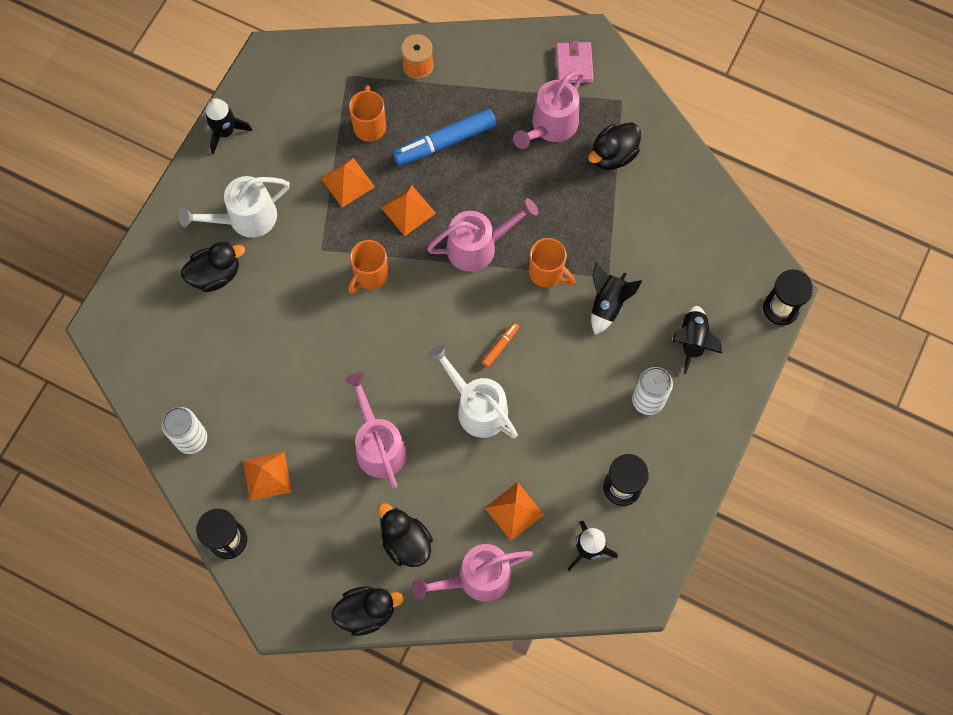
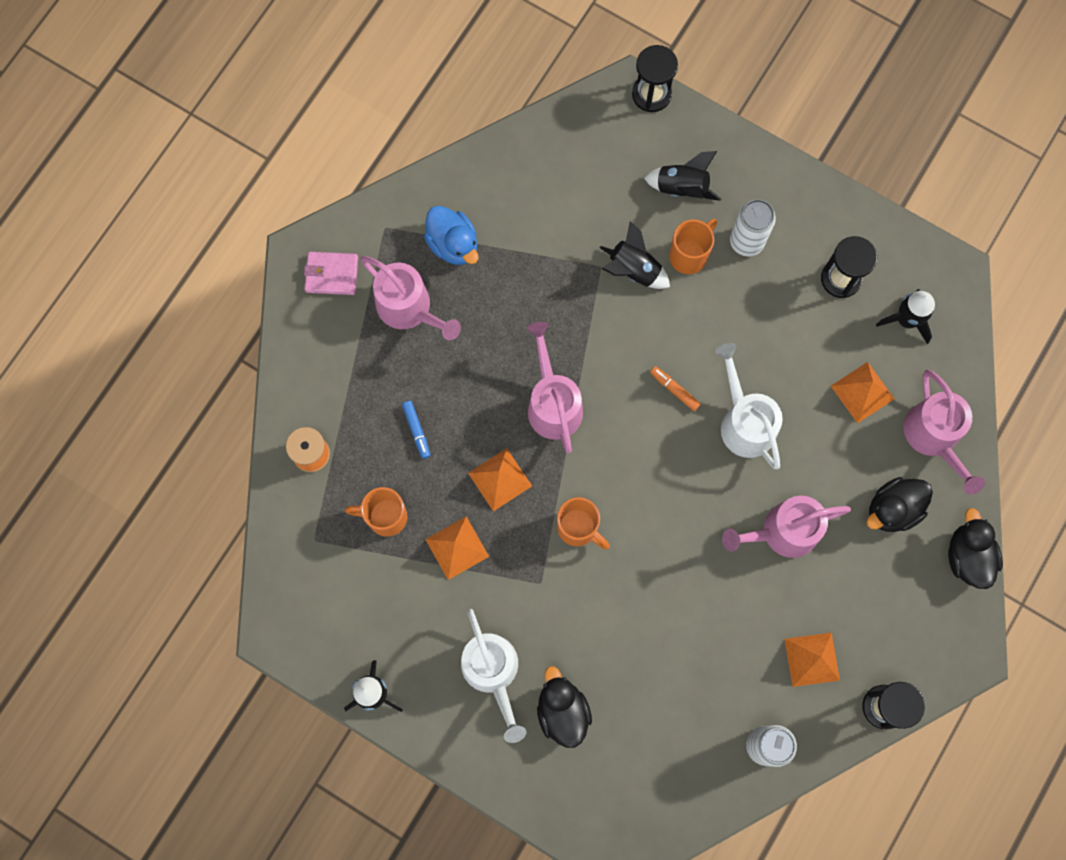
camera: 85 degrees left, 5 degrees up
(444, 142) = (416, 430): blue marker -> blue marker, size x0.47
(476, 407) = (744, 421): white watering can -> white watering can turned 105 degrees clockwise
(547, 273) = (591, 331): orange mug -> orange mug (689, 255)
(613, 155) = (453, 244): black duck -> blue duck

